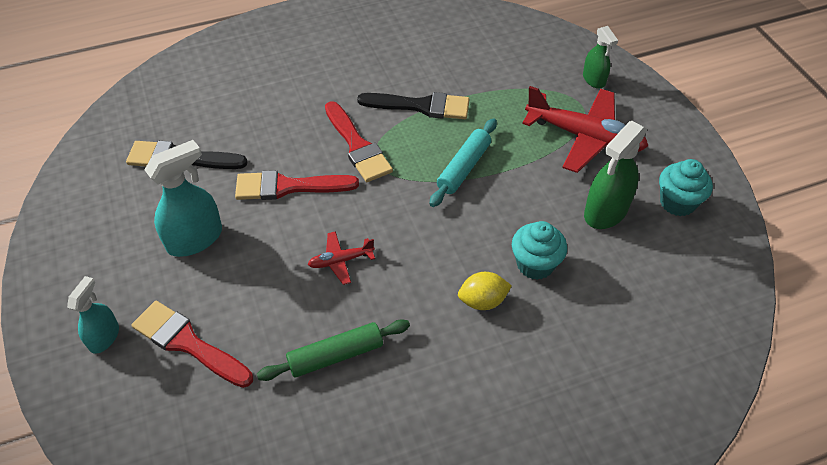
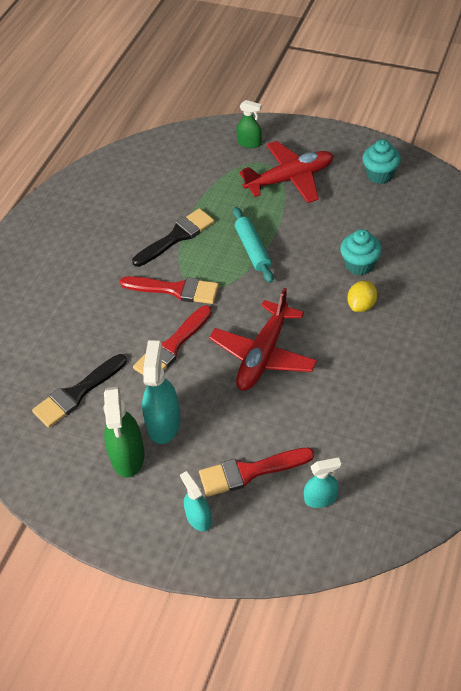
camera: 45 degrees left, 0 degrees up
(199, 427) = (320, 498): none -> turquoise spray bottle
(335, 355) = (332, 399): green rolling pin -> none
(340, 261) = (263, 355): red plane -> red plane, size x2.09
(605, 211) = (354, 209): green spray bottle -> green spray bottle (127, 456)

